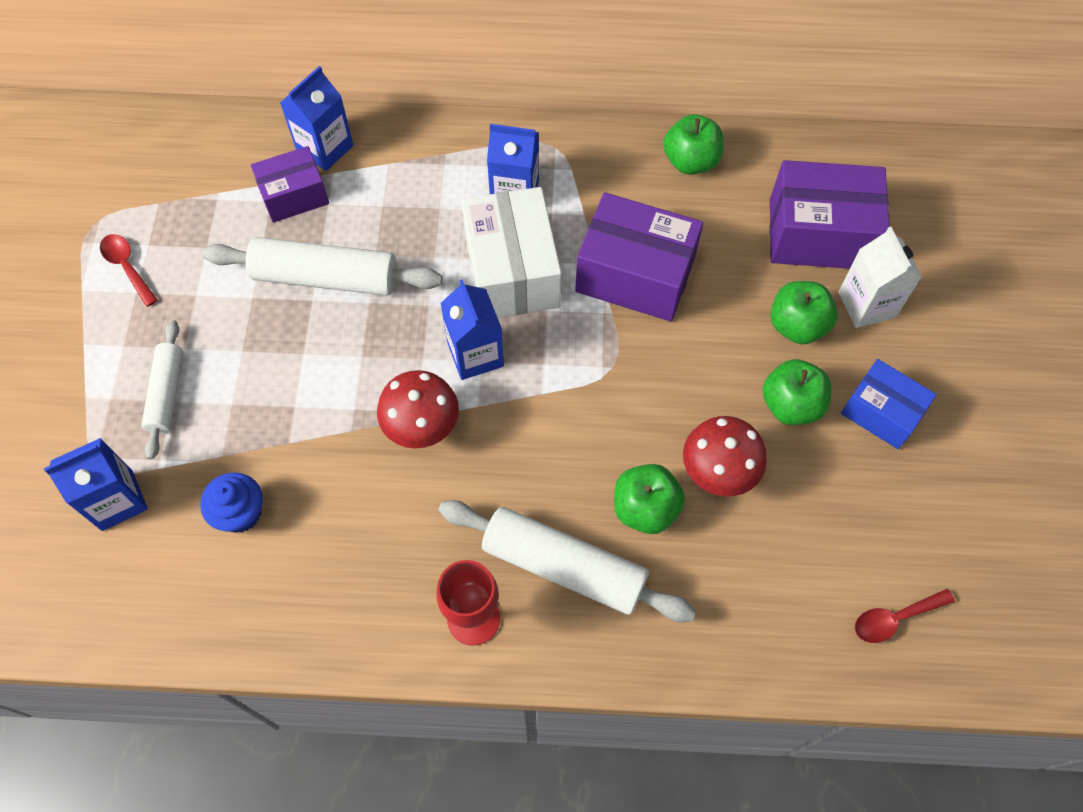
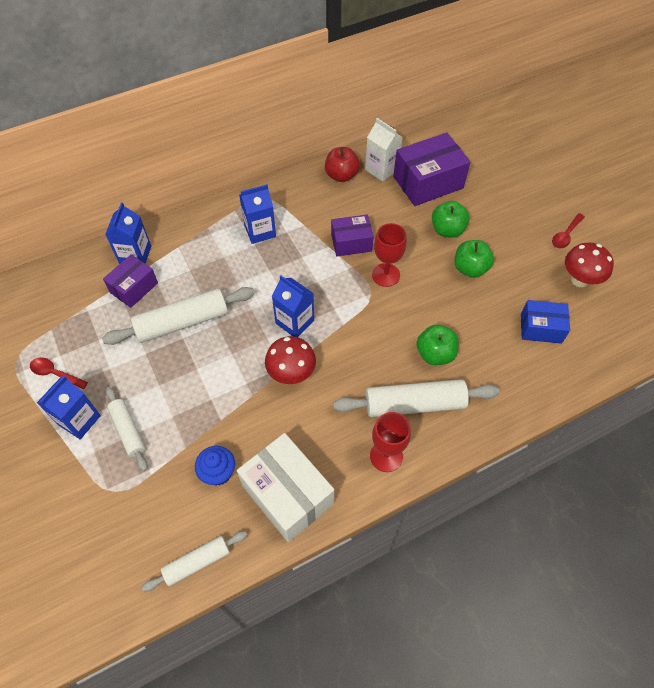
camera: 30 degrees left, 5 degrees down
(117, 500) = (137, 505): blue carton -> blue carton (79, 420)
(141, 617) = (197, 562): none -> white rolling pin
(512, 271) = (285, 271): white box -> white box (287, 494)
(635, 275) = (351, 243): purple box -> purple box, size x0.61
(653, 350) = (386, 275): none -> red goblet
(690, 161) = (341, 175): green apple -> red apple
(717, 473) = (458, 318): red mushroom -> red mushroom (579, 280)
(866, 305) = (473, 205): white carton -> white carton (381, 169)
(881, 412) = (514, 251): blue box -> blue box (541, 328)
(895, 618) = (585, 343): red spoon -> red spoon (565, 235)

